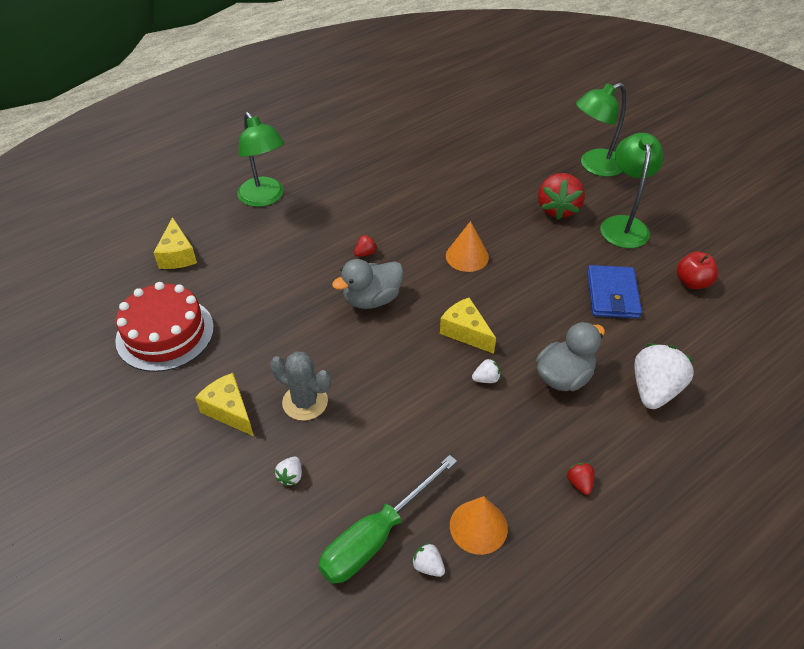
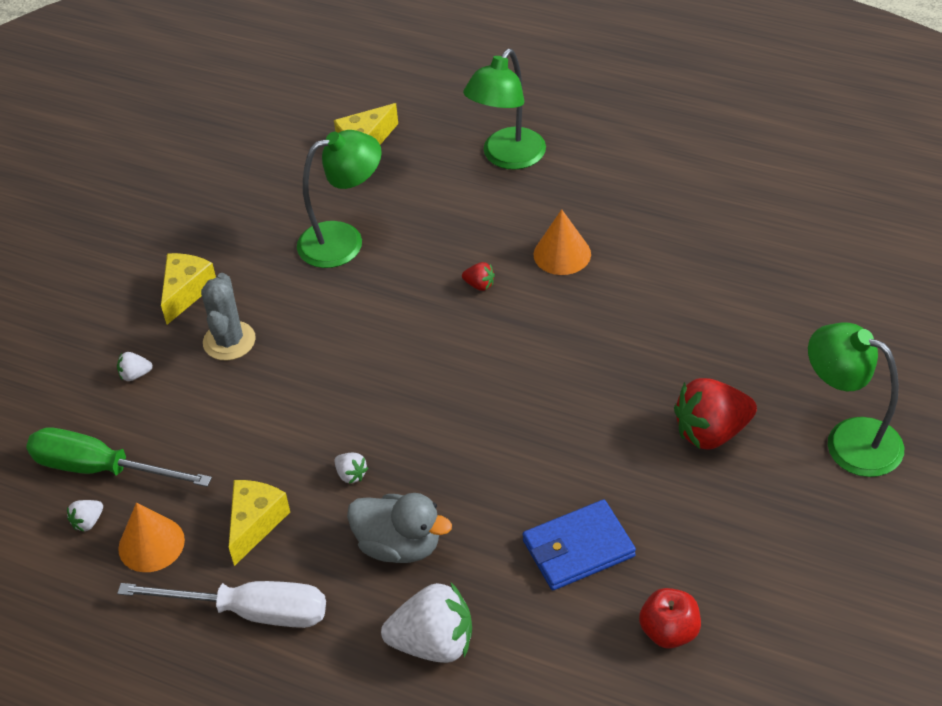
camera: 65 degrees right, 0 degrees up
(165, 333) = (253, 195): red cake -> none
(372, 299) = (408, 325): grey duck -> none
(428, 566) = (88, 522): white strawberry -> white strawberry turned 150 degrees counterclockwise
(465, 332) = (412, 428): yellow cheese -> yellow cheese (255, 523)
(467, 256) = (543, 377): orange cone -> orange cone (562, 254)
(579, 483) = (251, 612): red strawberry -> white screwdriver
(623, 225) = (736, 516): green lamp -> green lamp (344, 240)

